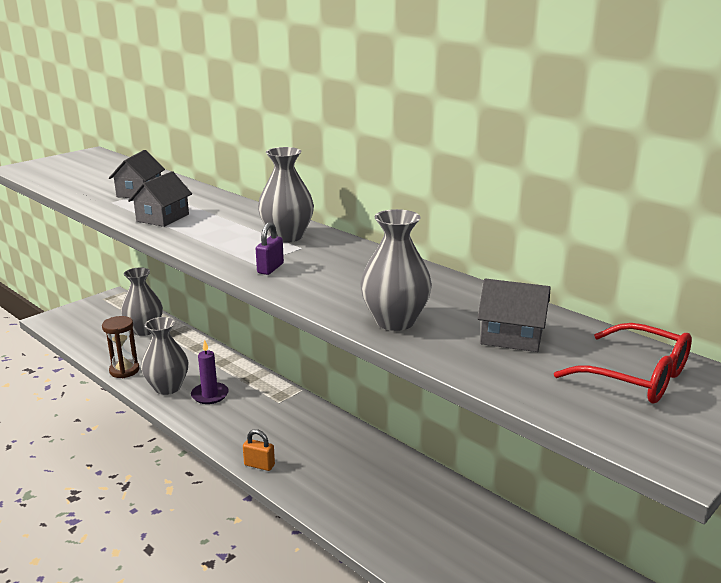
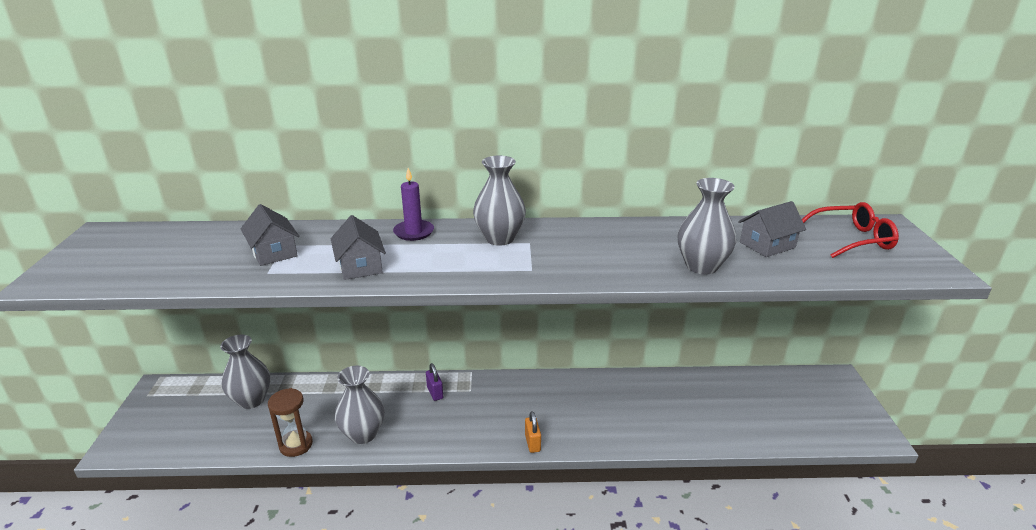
camera: 45 degrees left, 5 degrees up
(210, 395) = (409, 418): purple candle -> purple candle (414, 232)
(259, 465) = (532, 443): orange padlock -> orange padlock turned 75 degrees counterclockwise
(270, 268) = (549, 268): purple padlock -> purple padlock (435, 393)

